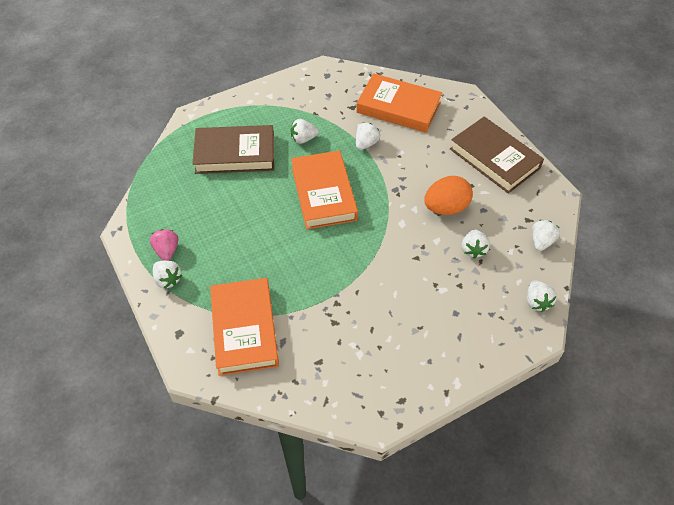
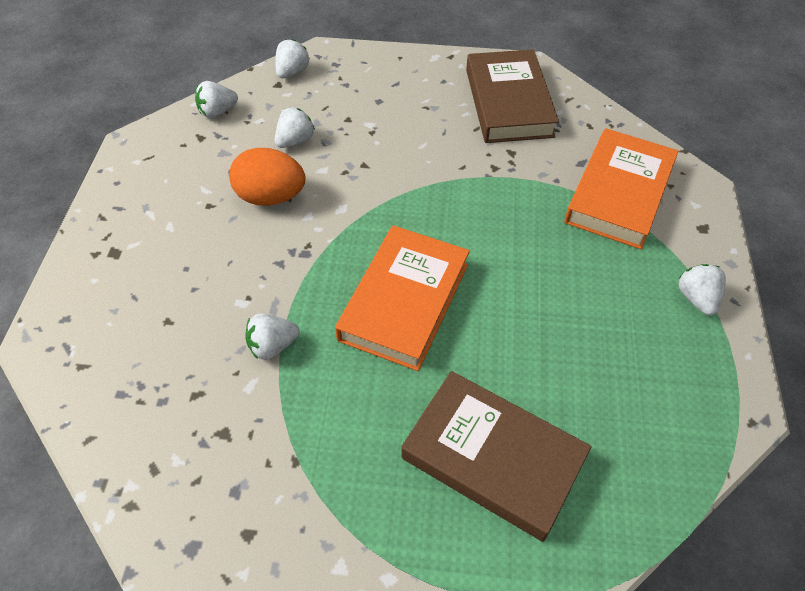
camera: 145 degrees left, 0 degrees up
(167, 251) = (684, 341): pink strawberry -> none
(303, 139) = (358, 416): white strawberry -> none
(398, 107) = (156, 382): orange book -> none
(494, 158) = (138, 221): brown book -> brown book (508, 103)

